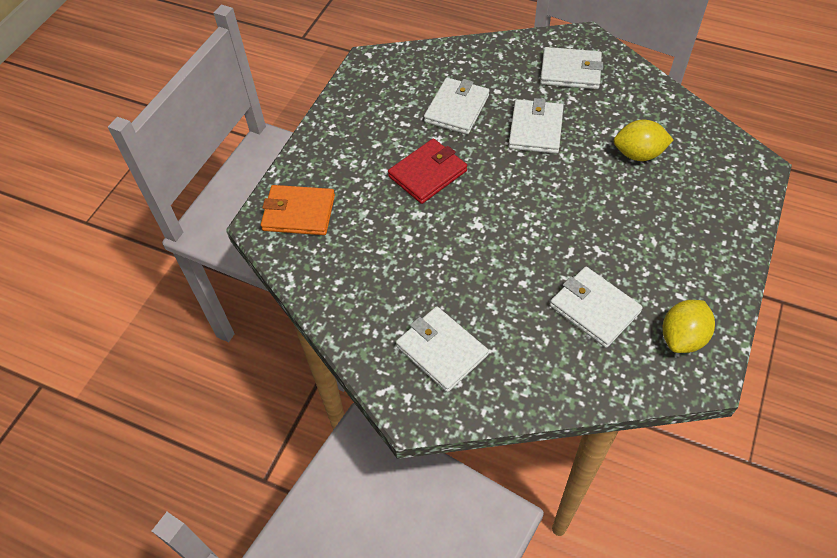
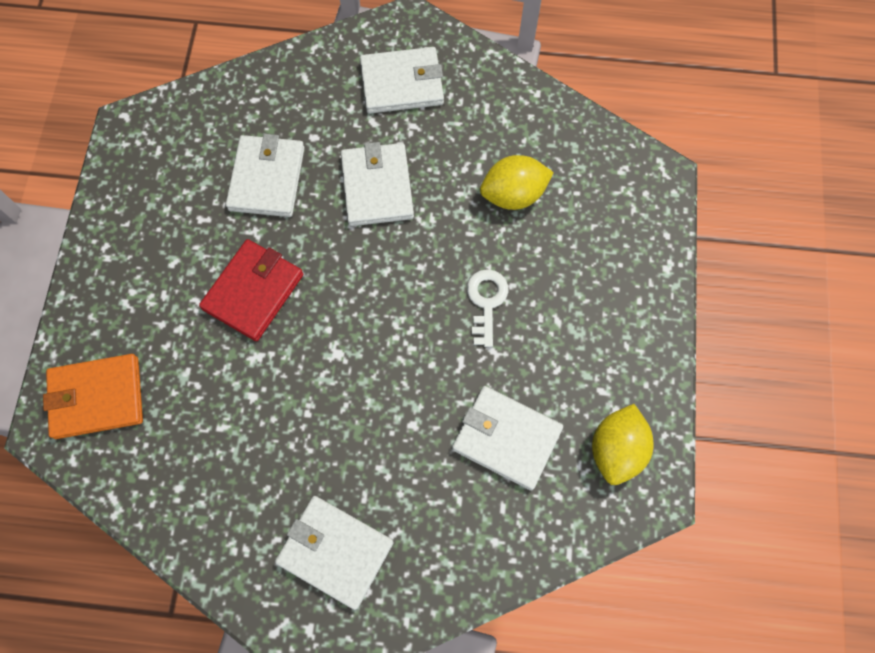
camera: 20 degrees left, 15 degrees up
(600, 217) = (486, 302): none -> white key

